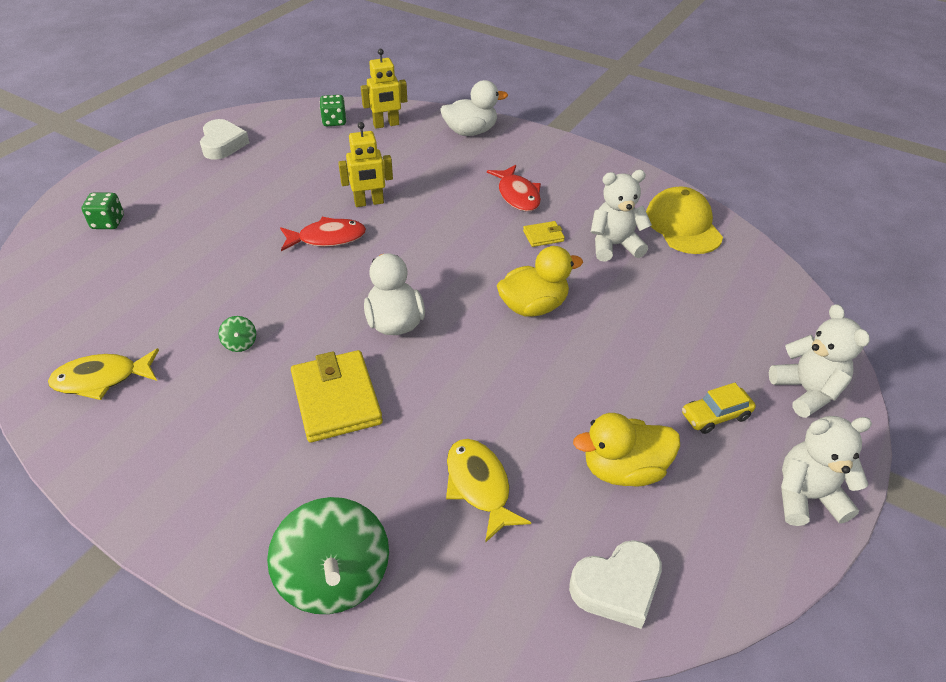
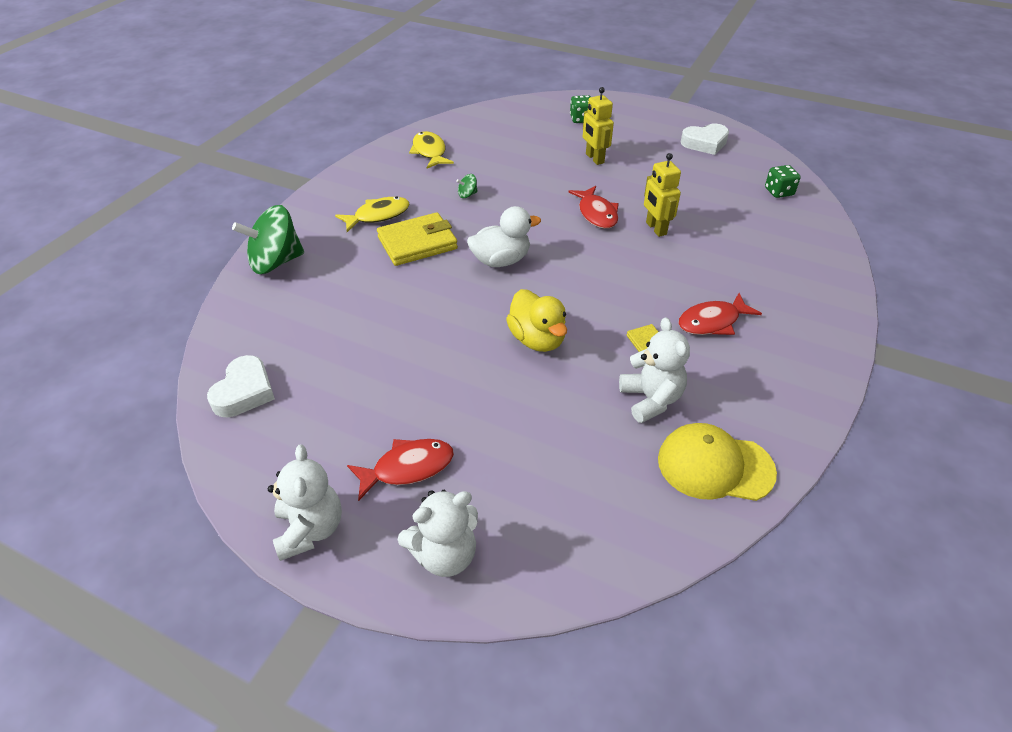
camera: 85 degrees right, 0 degrees up
(386, 125) = (794, 223): yellow robot -> yellow robot (594, 158)
(470, 132) = (818, 280): white duck -> none
(479, 486) = (338, 318): yellow fish -> yellow fish (378, 216)
(617, 587) = (244, 392): white heart -> white heart turned 135 degrees counterclockwise
(623, 469) = (348, 398): yellow duck -> none
(683, 225) = (715, 466): yellow cap -> yellow cap turned 150 degrees counterclockwise
(715, 416) = (408, 468): yellow car -> red fish

